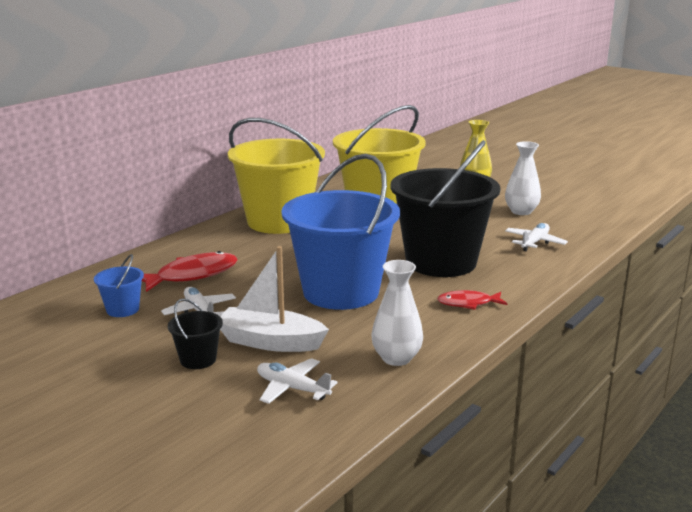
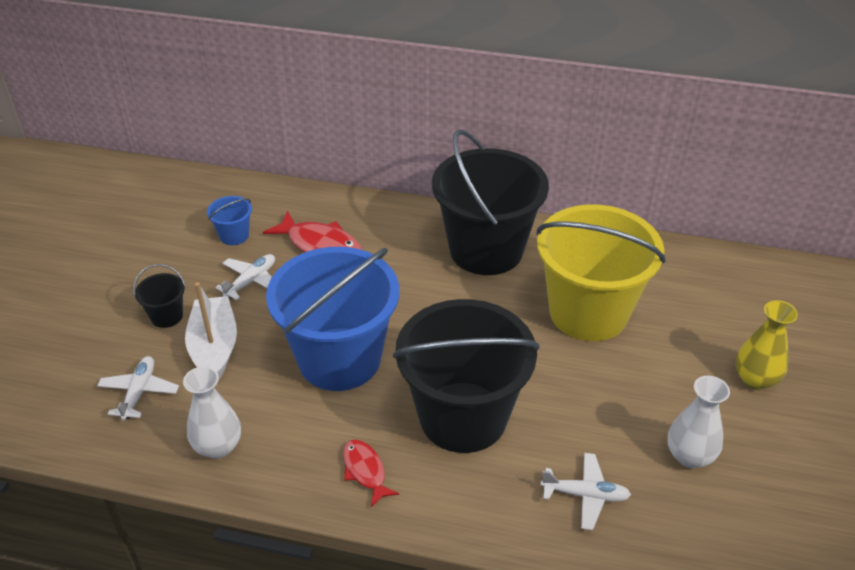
camera: 65 degrees right, 20 degrees up
(278, 221) = (486, 250): yellow bucket -> black bucket

